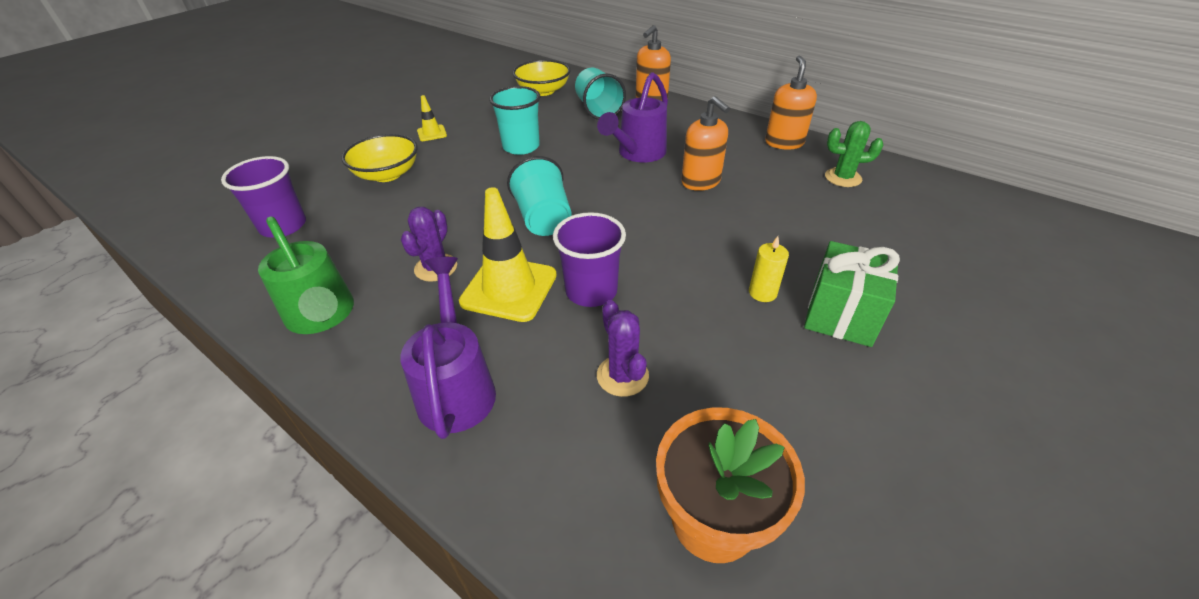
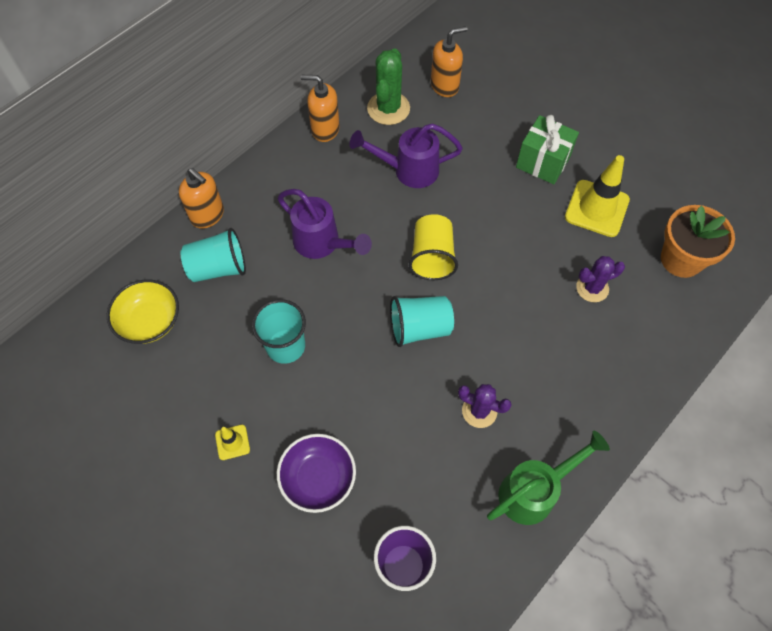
camera: 85 degrees left, 20 degrees up
(387, 174) = (318, 478): yellow bowl -> purple bowl
(457, 385) = (601, 385): purple watering can -> purple watering can (408, 170)
(509, 288) = (508, 354): yellow traffic cone -> yellow traffic cone (596, 208)
(591, 291) = (513, 299): purple cup -> none
(639, 222) = (432, 257): none -> yellow cup
(701, 182) = (379, 204): orange soap dispenser -> orange soap dispenser (445, 86)
(762, 293) = (520, 197): yellow candle -> none
(843, 178) = (388, 108): green cactus -> green cactus, size x1.51

